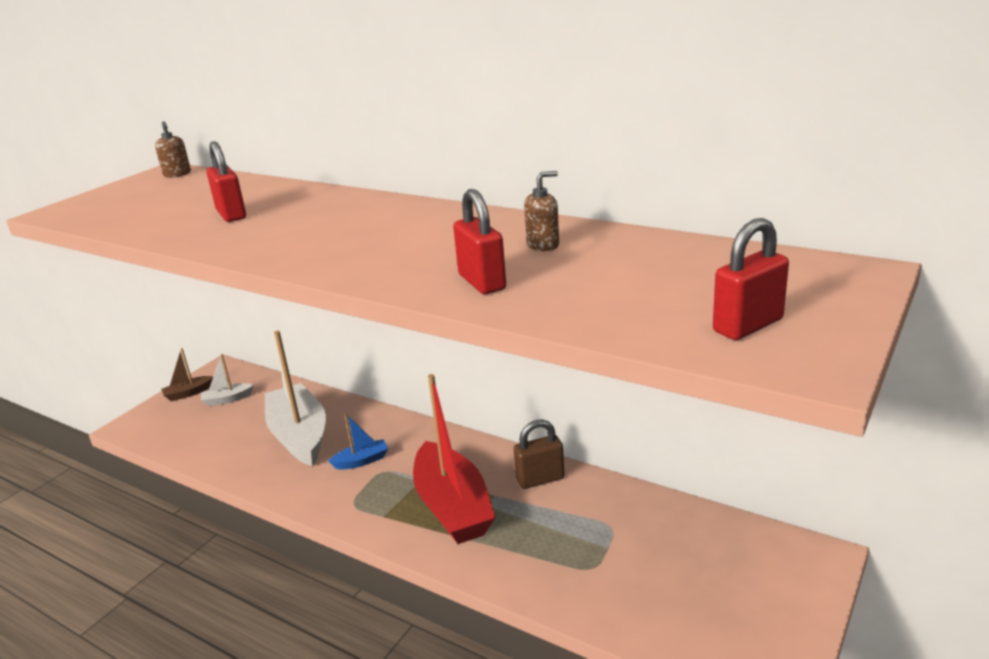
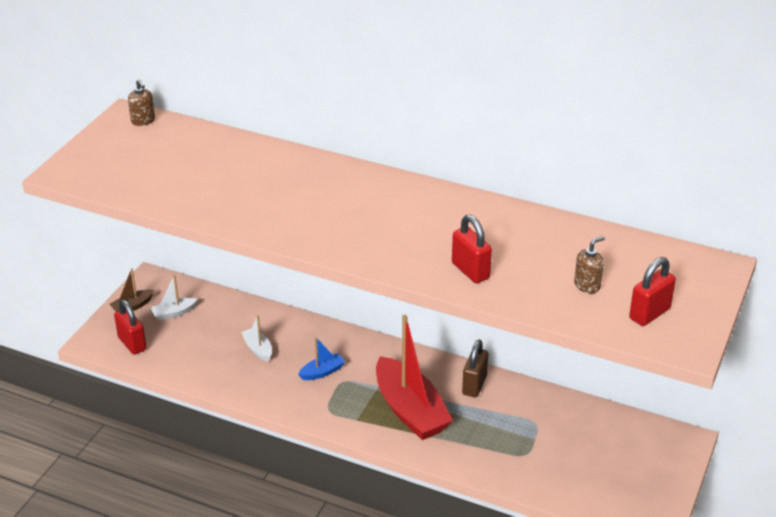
camera: 10 degrees left, 10 degrees up
(231, 215) = (233, 184): red padlock -> red padlock (132, 344)
(299, 435) = (258, 349): white boat -> white boat, size x0.44
(540, 479) = (474, 385): brown padlock -> brown padlock turned 45 degrees counterclockwise
(543, 245) = (503, 232): brown soap dispenser -> brown soap dispenser (587, 285)

